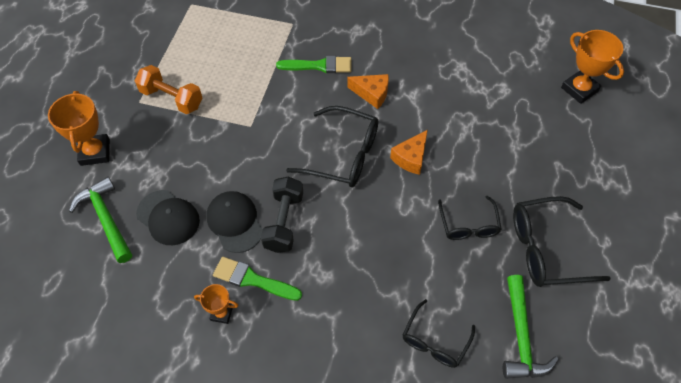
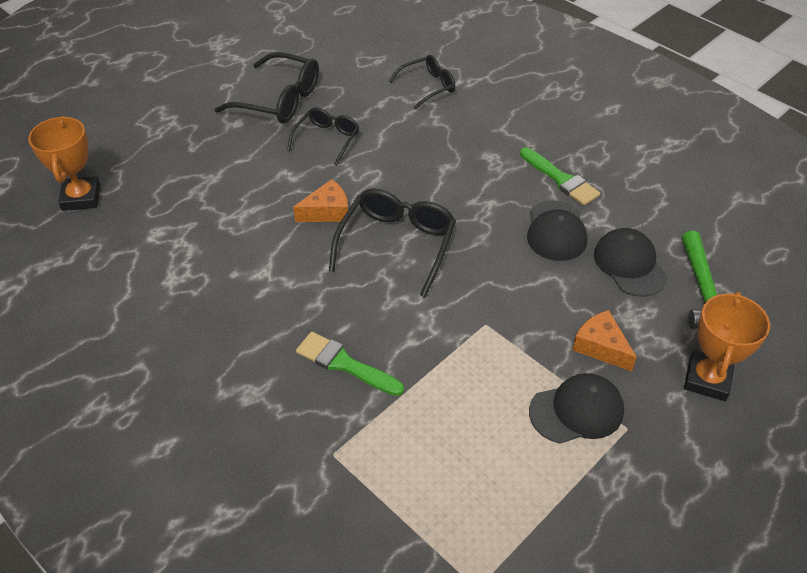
camera: 150 degrees left, 10 degrees down
(172, 98) = (576, 411): orange dumbbell -> black cap
(221, 313) = (602, 167): orange trophy -> none
(284, 222) = (503, 211): black dumbbell -> none
(343, 155) = (397, 244): black glasses -> black glasses turned 60 degrees clockwise
(372, 94) = (308, 296): orange cheese -> orange cheese (601, 347)
(521, 336) = (358, 65): green hammer -> none

